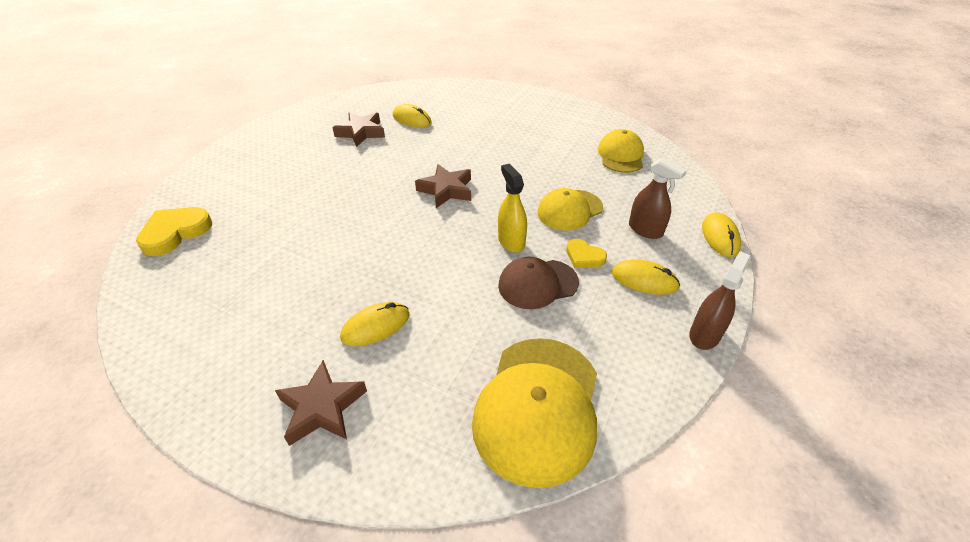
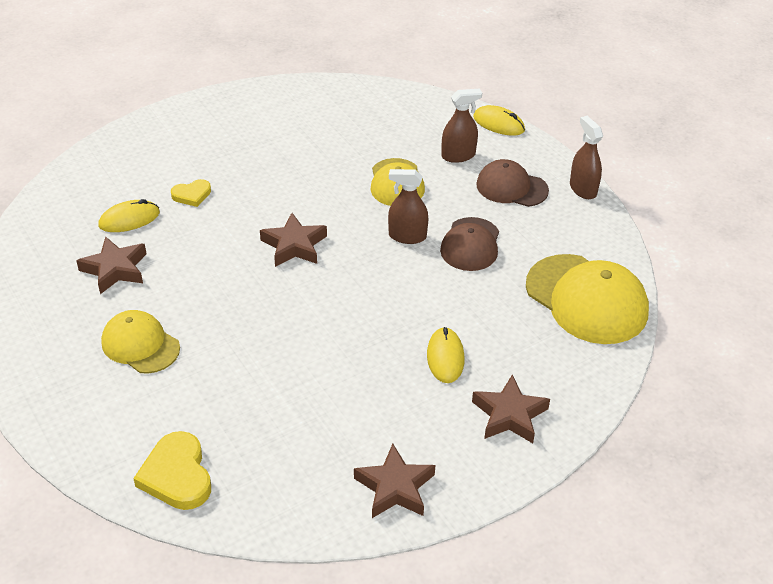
camera: 60 degrees left, 0 degrees up
(193, 358) = (395, 487): none -> brown star
(511, 241) = (407, 236): yellow spray bottle -> brown spray bottle
(584, 256) = (460, 204): yellow heart -> yellow heart (192, 195)
(620, 155) = (347, 113): yellow cap -> yellow cap (140, 345)
(644, 280) = (511, 187): yellow mouse -> brown cap

